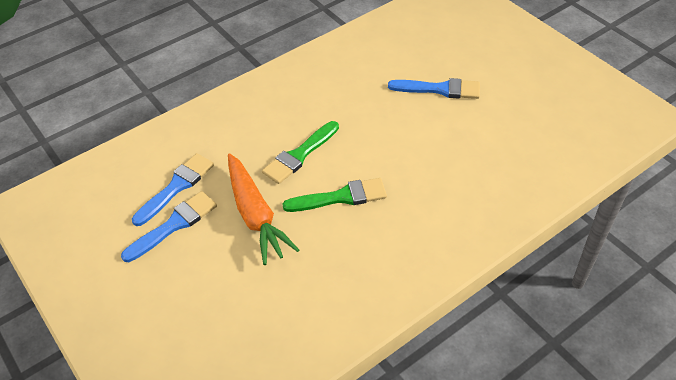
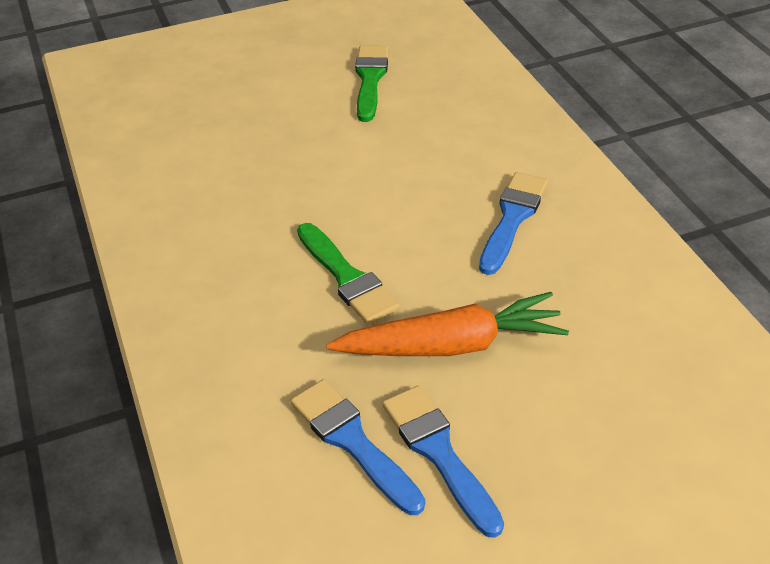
camera: 75 degrees left, 5 degrees down
(341, 197) = (448, 248): green brush -> green brush (370, 79)
(440, 89) = (286, 121): blue brush -> blue brush (512, 218)

